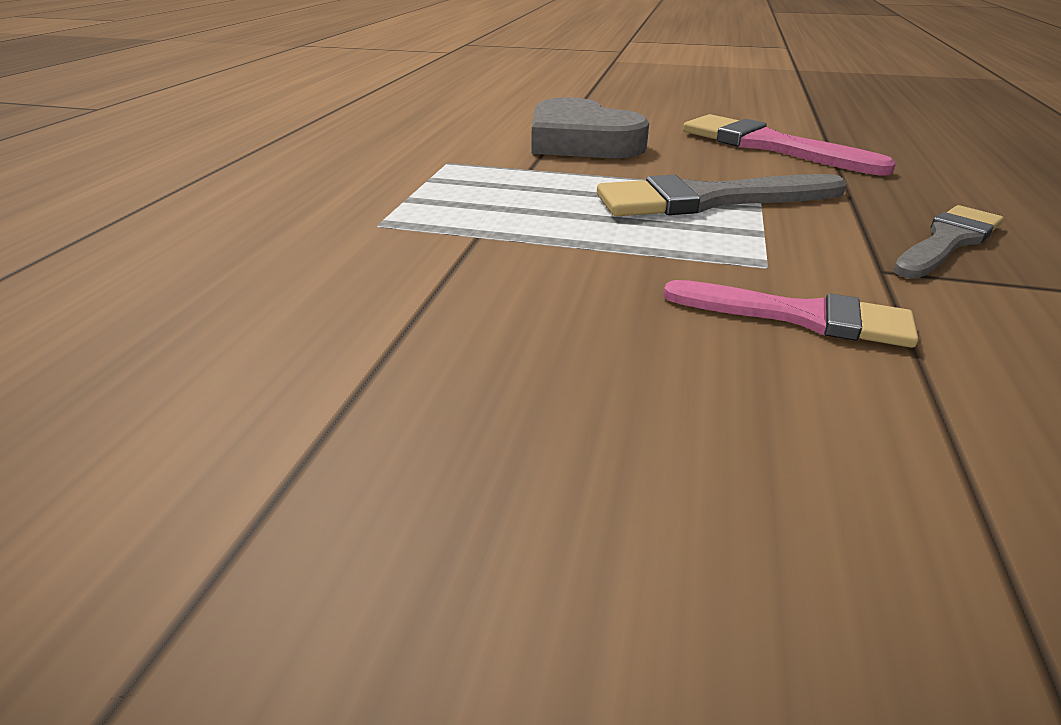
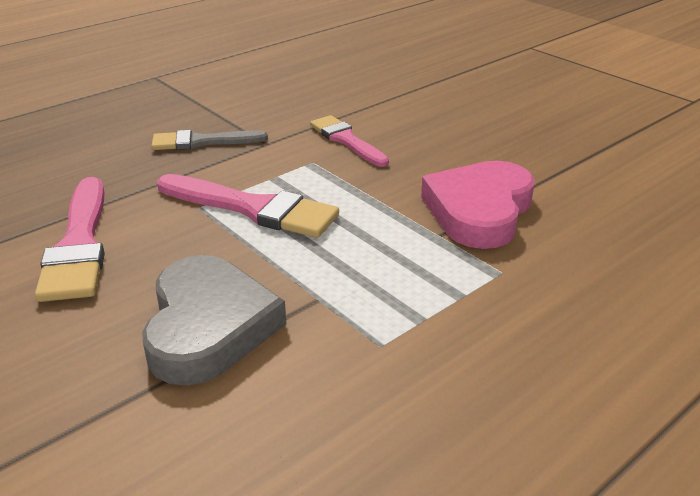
camera: 145 degrees left, 0 degrees up
(452, 274) = (479, 210): none -> pink heart
(708, 200) = (253, 208): grey brush -> pink brush

